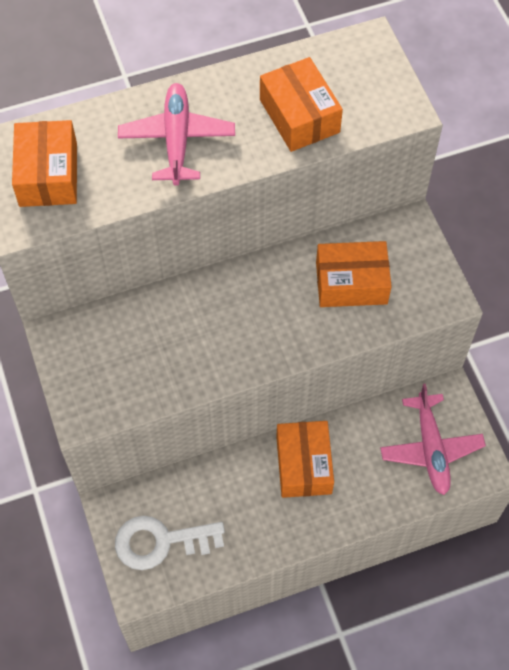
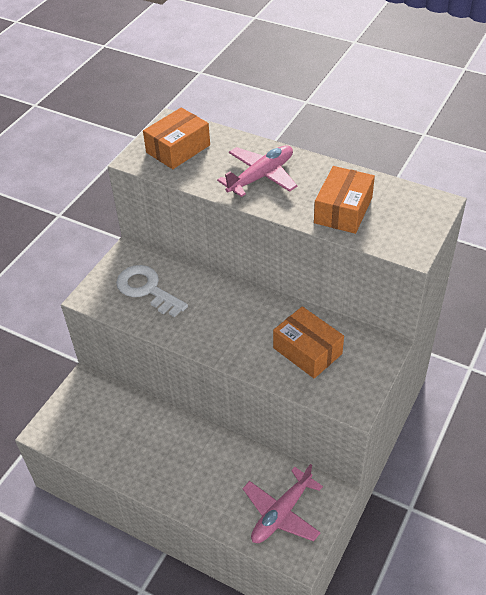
camera: 50 degrees right, 15 degrees down
(161, 542) = (83, 420): white key -> white key (147, 289)
(304, 465) = (199, 452): orange box -> none

